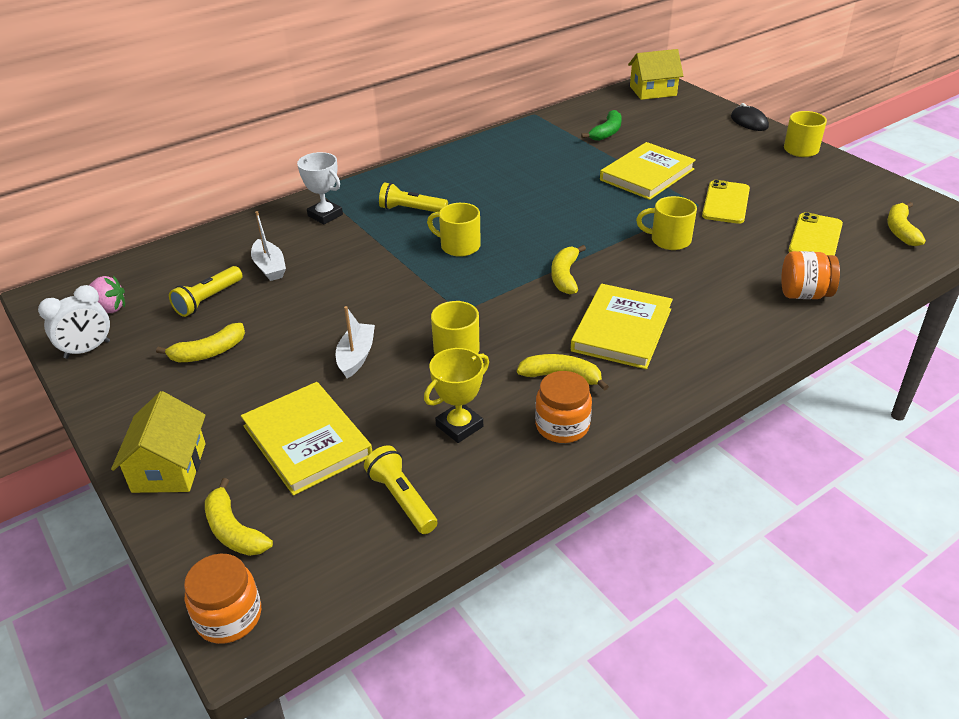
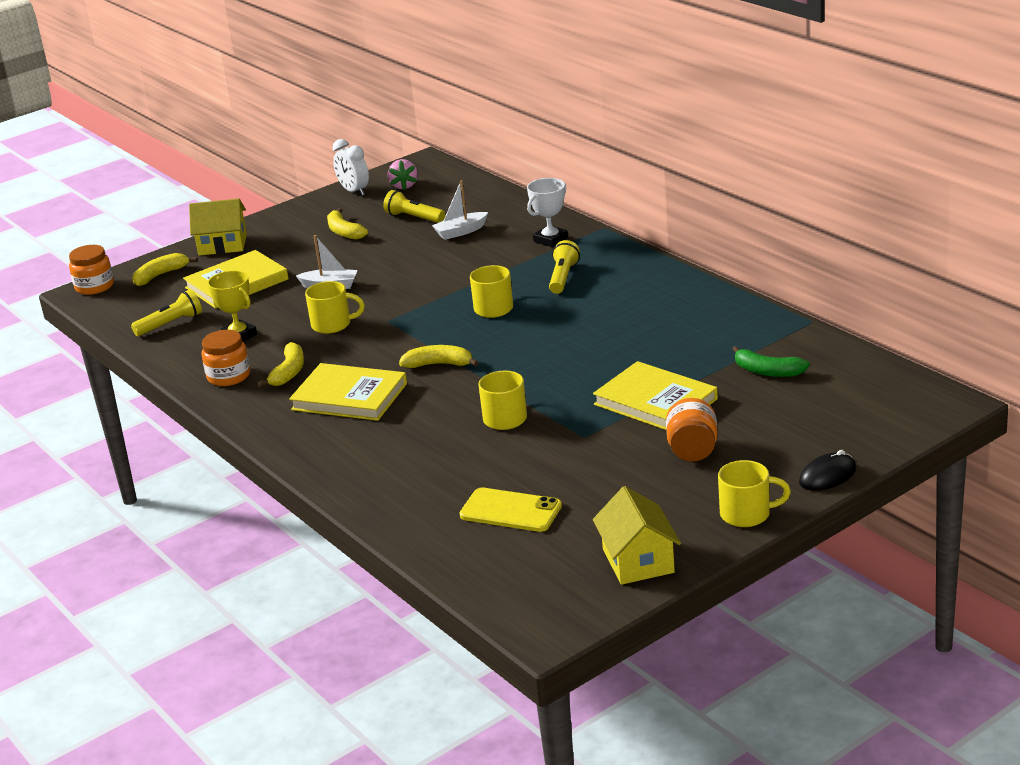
camera: 90 degrees right, 10 degrees down
(653, 91) = (915, 400): yellow house -> yellow house (638, 561)
(725, 202) = (590, 453): yellow phone -> none
(804, 294) = (397, 496): orange jar -> orange jar (692, 451)
(900, 230) = (528, 574): yellow banana -> none

